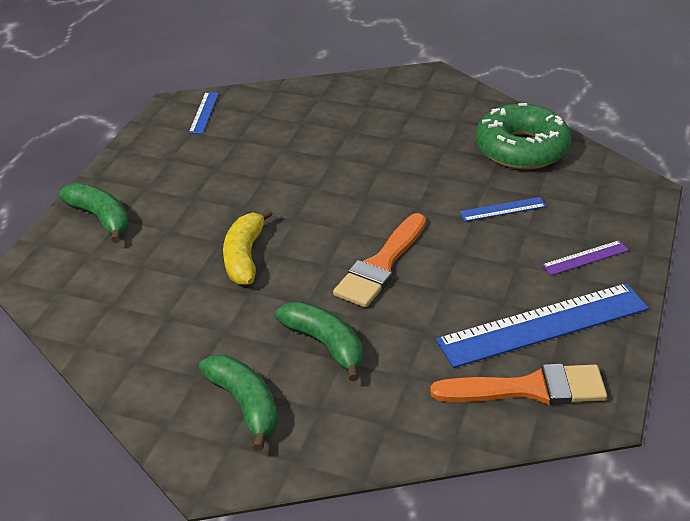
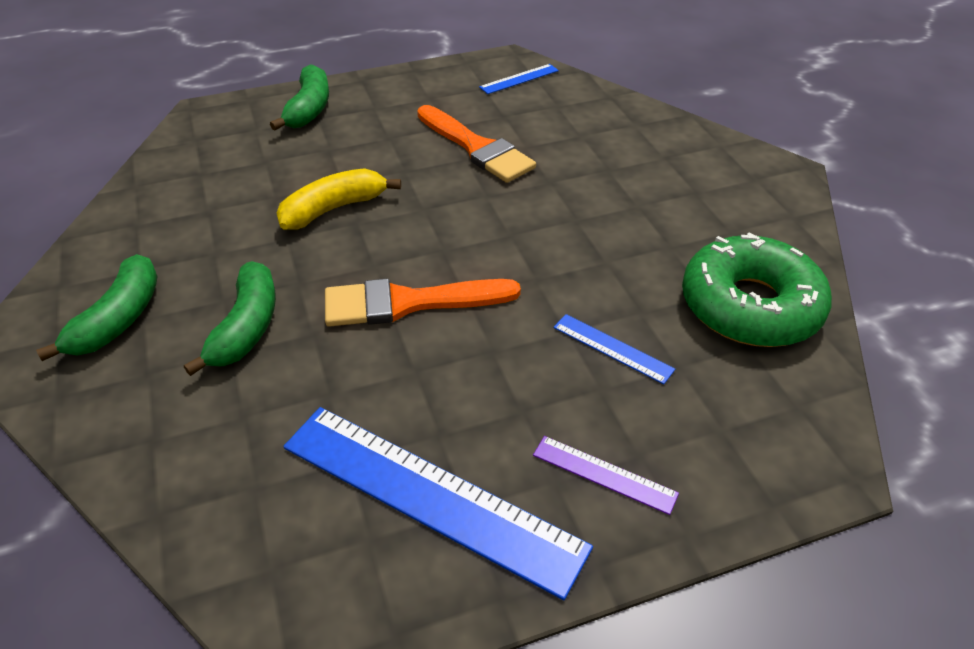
camera: 50 degrees right, 5 degrees up
(529, 389) = (298, 541): orange brush -> orange brush (477, 148)

